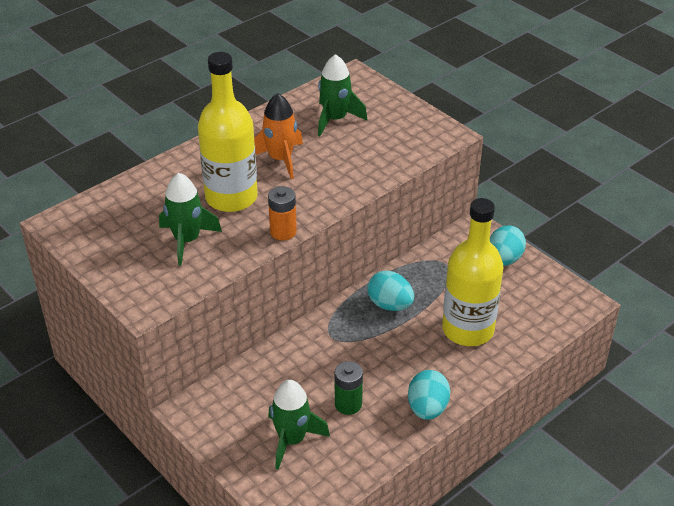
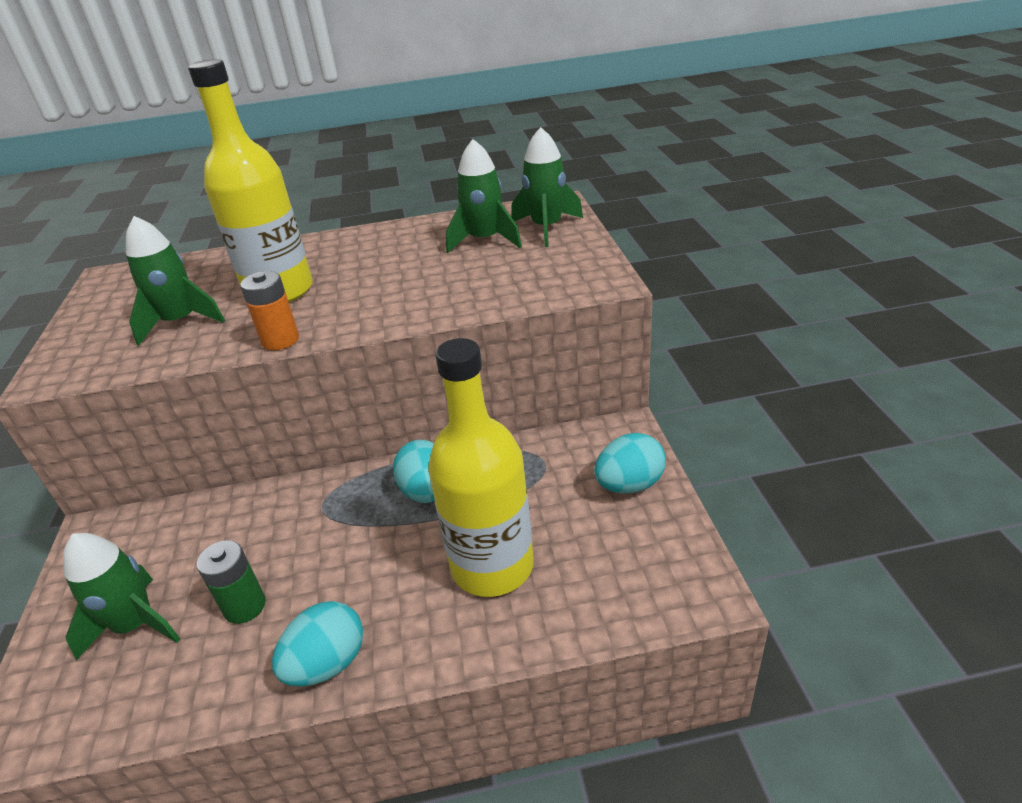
camera: 35 degrees right, 5 degrees down
(280, 159) = (377, 266): orange rocket -> none
(369, 99) = (546, 228): none -> green rocket

